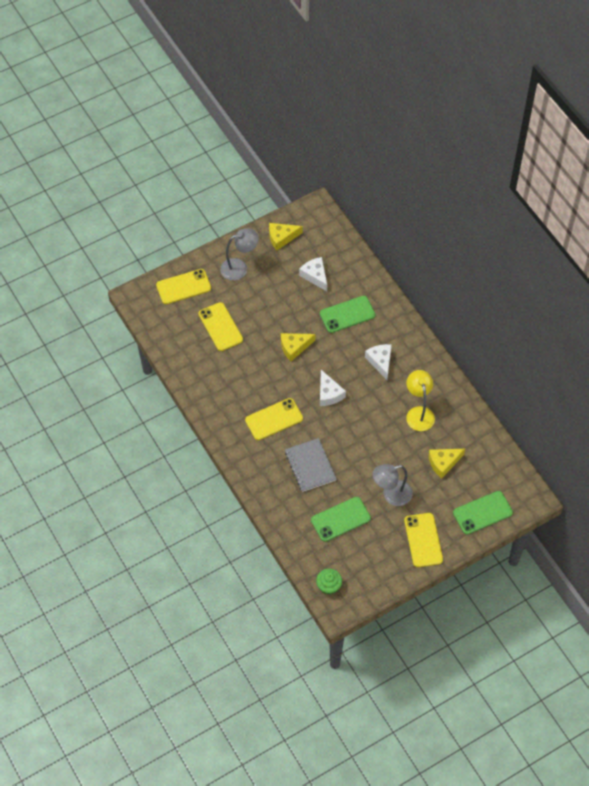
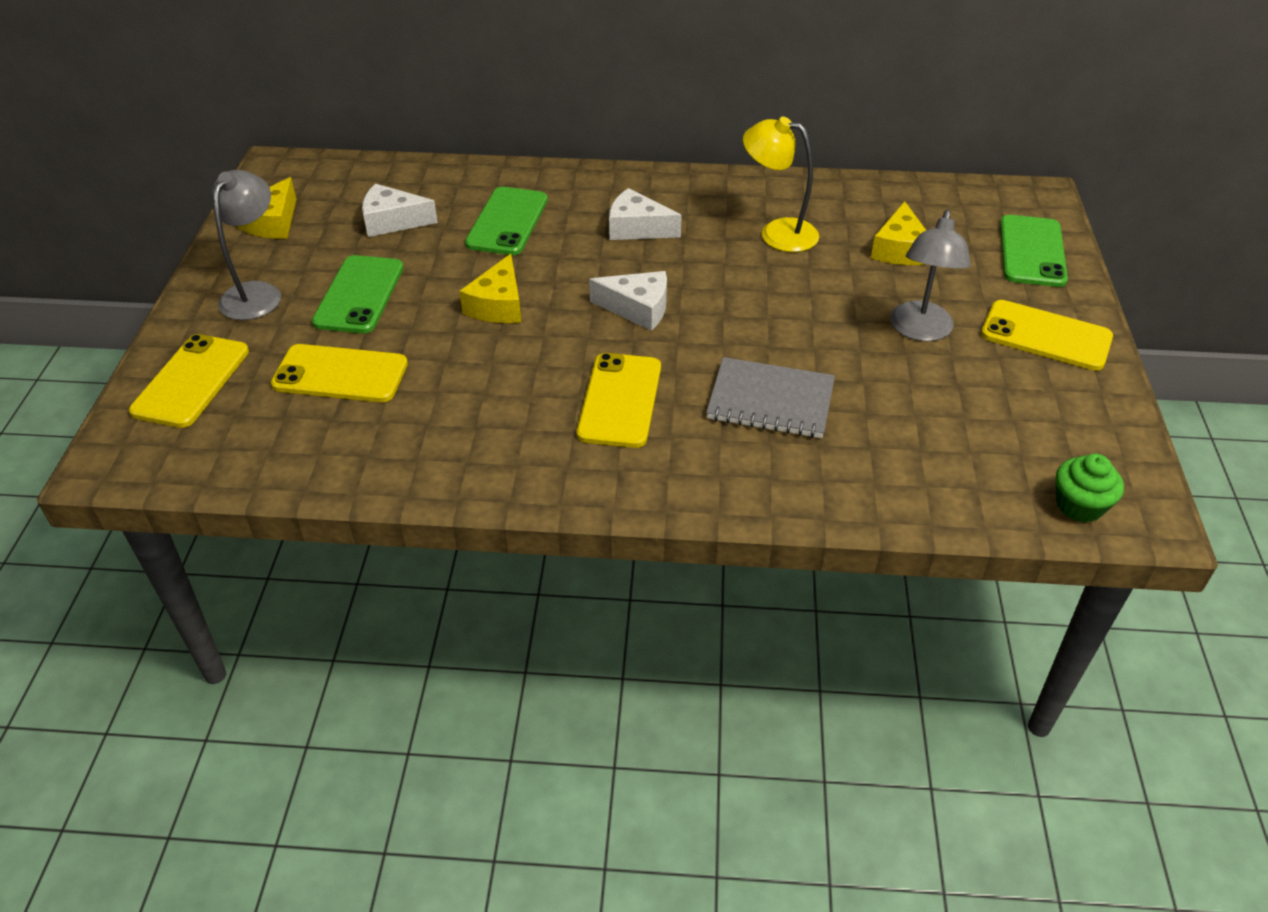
camera: 55 degrees left, 15 degrees down
(340, 519) = (926, 416): green phone -> green phone (359, 295)

